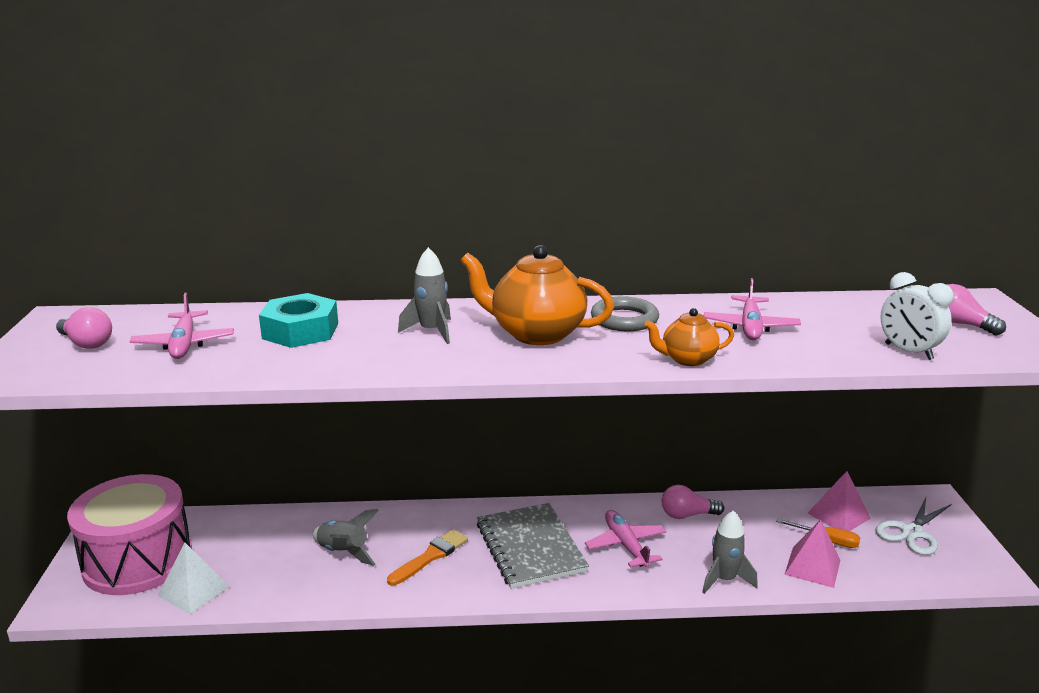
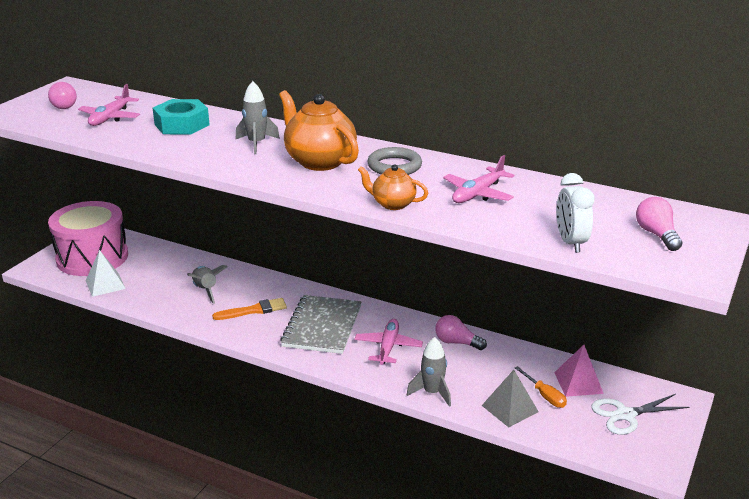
camera: 30 degrees right, 5 degrees up
(812, 567) = (510, 408): pink pyramid -> grey pyramid

